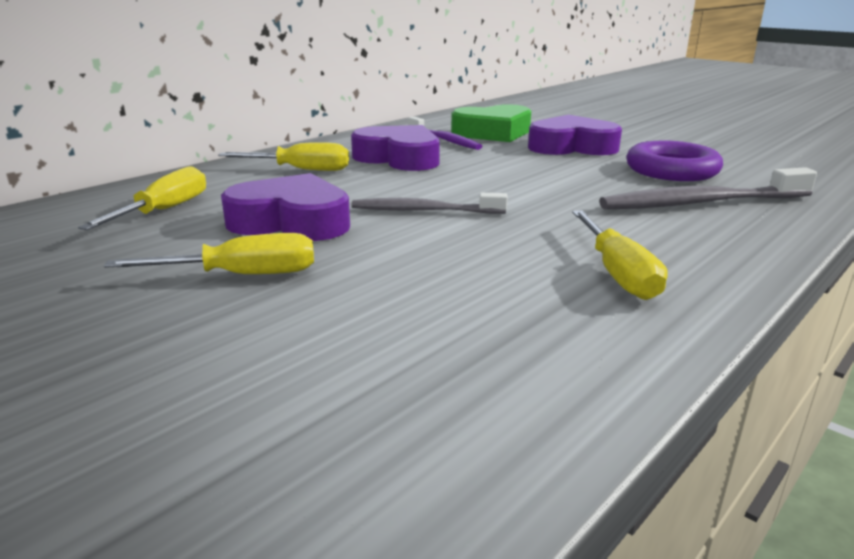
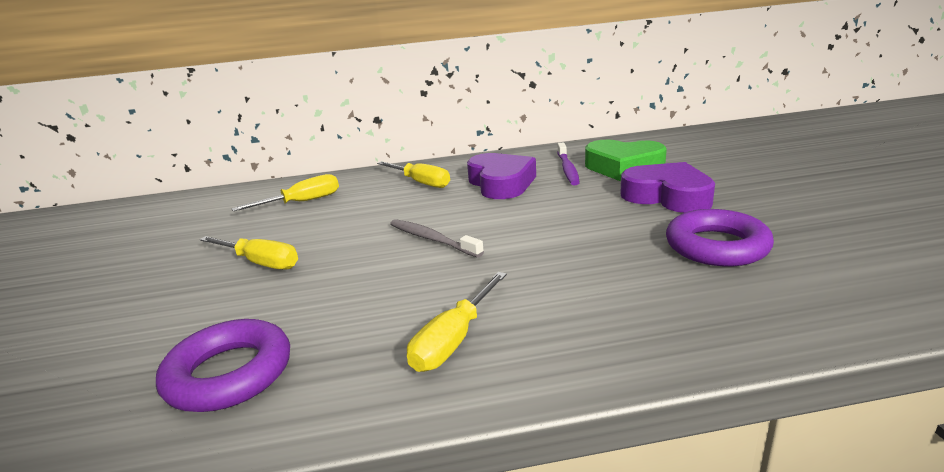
camera: 40 degrees right, 0 degrees up
(291, 221) = (345, 228): purple heart -> none
(450, 375) = (229, 373): none -> purple ring
(701, 203) = (668, 293): grey toothbrush -> none

